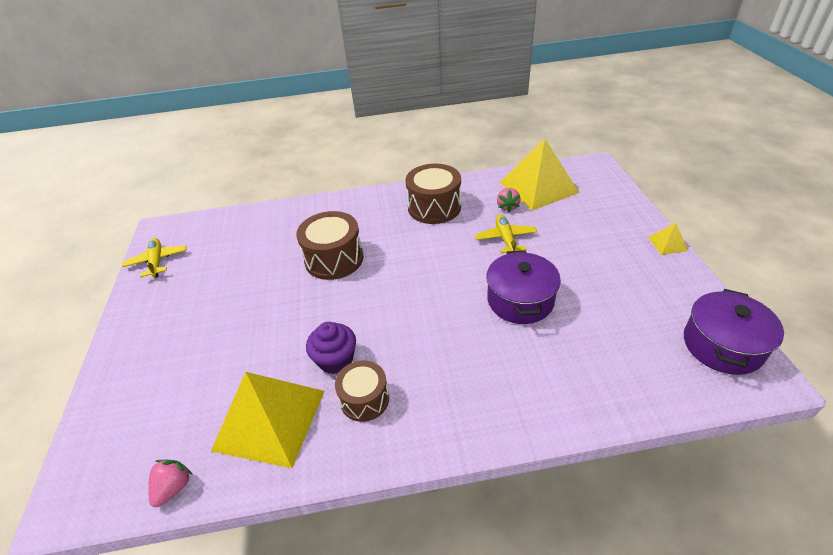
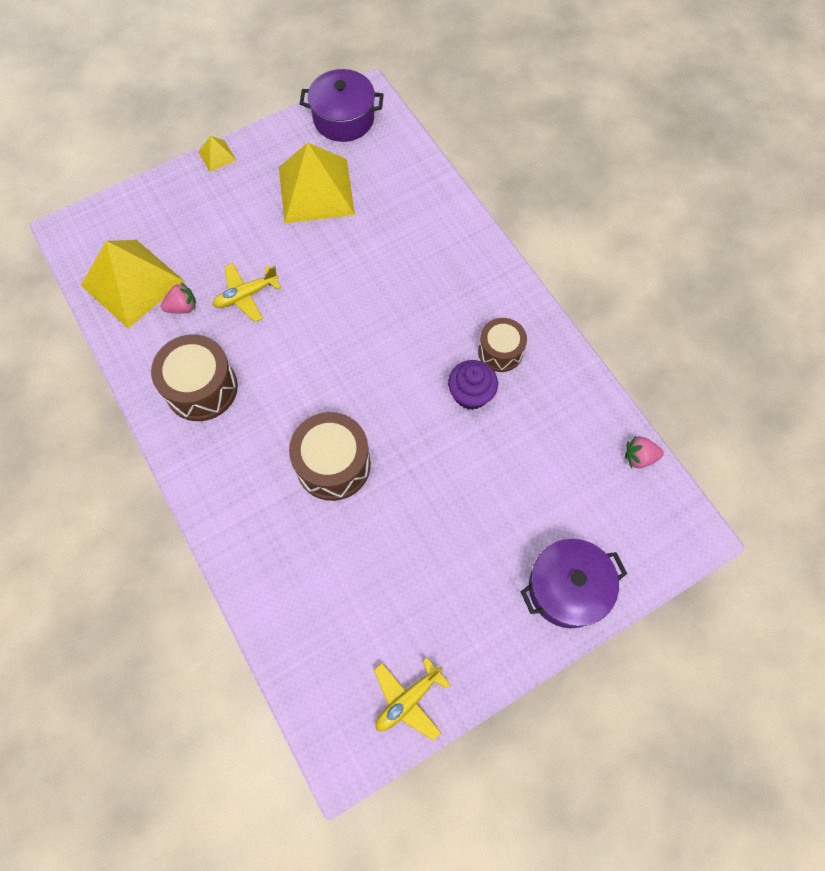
camera: 115 degrees left, 25 degrees up
(269, 420) = (552, 418): yellow pyramid -> yellow pyramid (316, 190)
(520, 300) = (339, 262): purple pot -> purple pot (567, 588)

